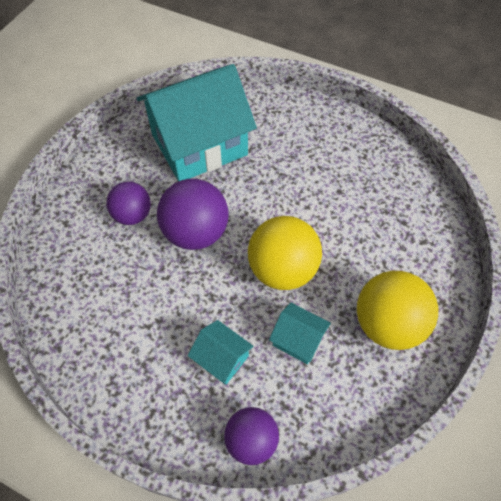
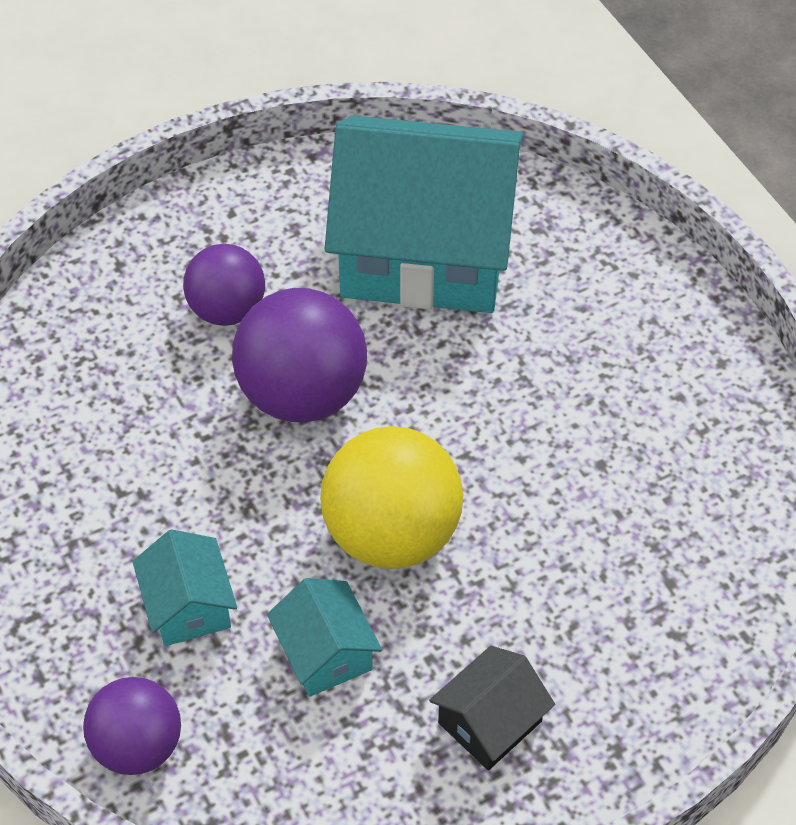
camera: 35 degrees right, 5 degrees down
(387, 324) = (490, 722): yellow ball -> black house

